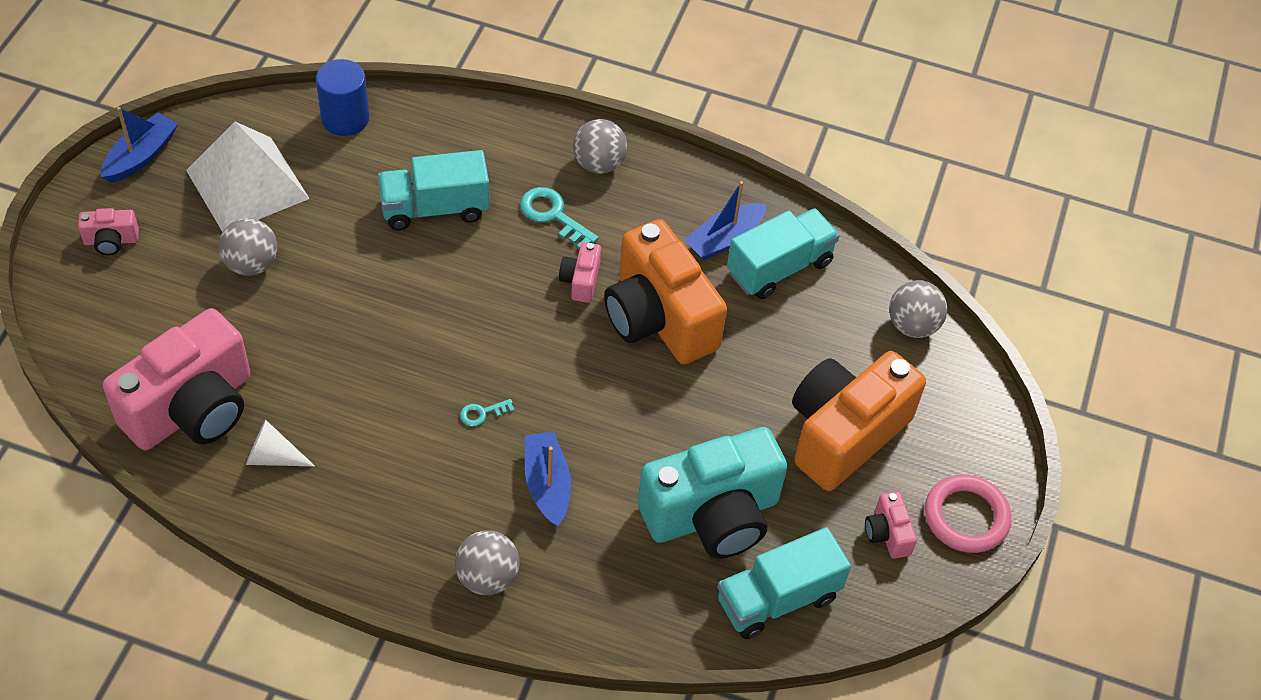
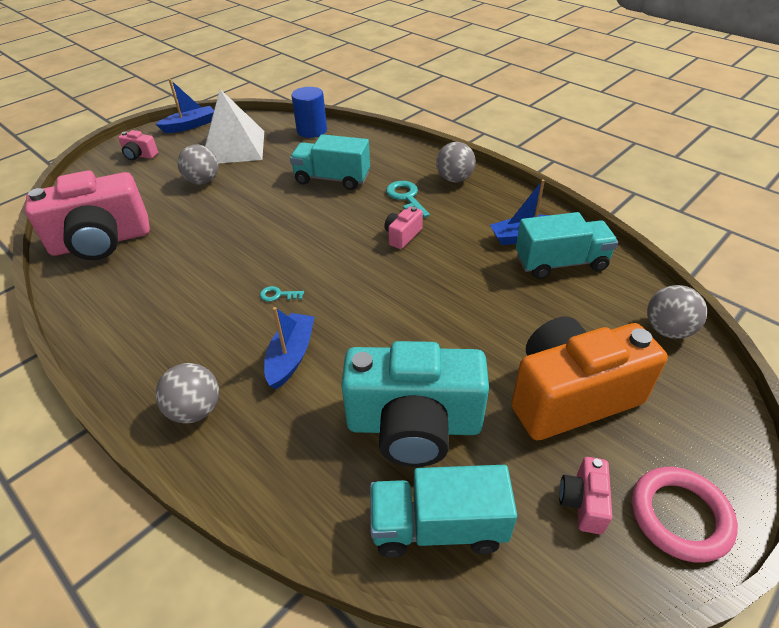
camera: 30 degrees right, 10 degrees down
(273, 457) = (122, 281): white cone -> none
(658, 318) = (447, 271): orange camera -> none

